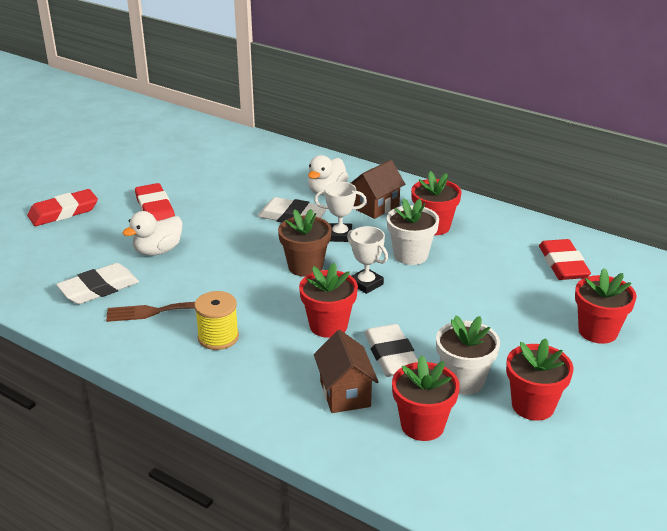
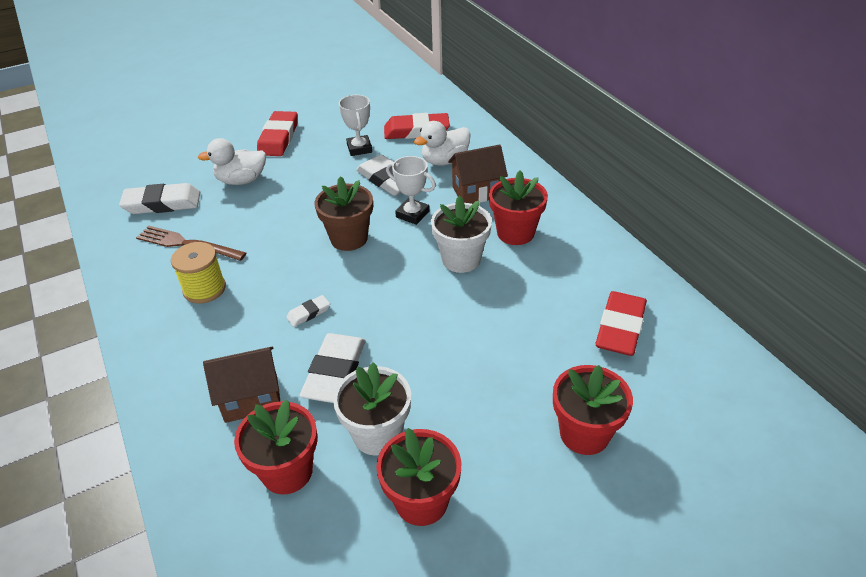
camera: 30 degrees right, 10 degrees up
(63, 212) = (207, 120): red eraser -> red eraser (416, 131)
(328, 325) = (308, 313): red flower pot -> white eraser
(345, 393) = (251, 399): brown house -> brown house turned 60 degrees clockwise
(366, 284) = (387, 278): white trophy -> white trophy (359, 148)

